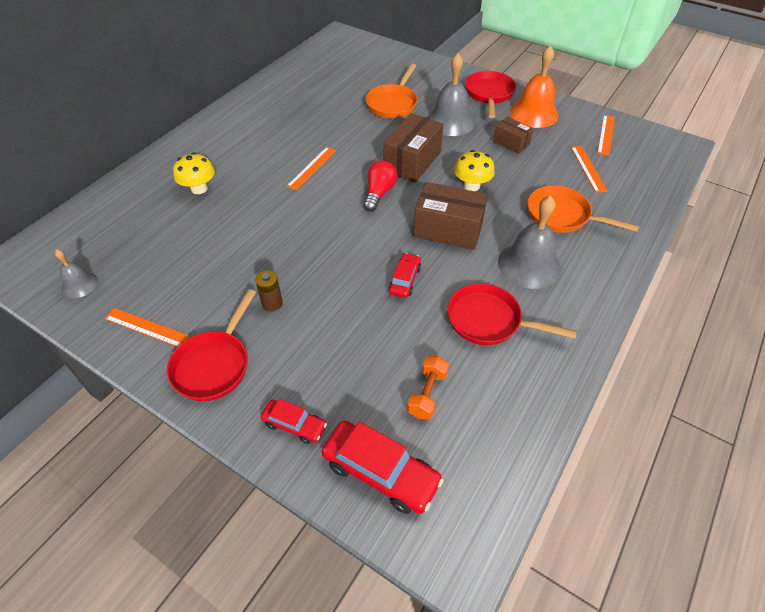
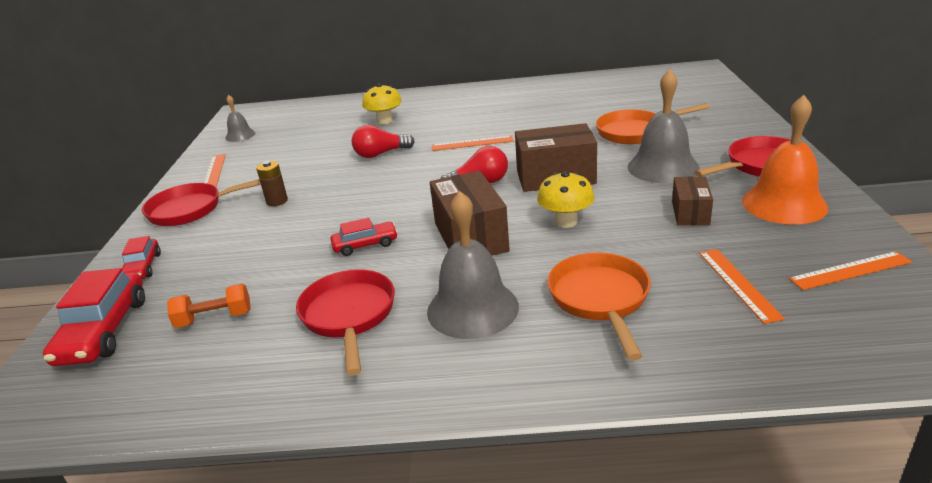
camera: 60 degrees right, 20 degrees down
(263, 216) = (381, 154): none -> red light bulb
(588, 168) = (738, 284): orange ruler -> orange ruler turned 60 degrees counterclockwise

